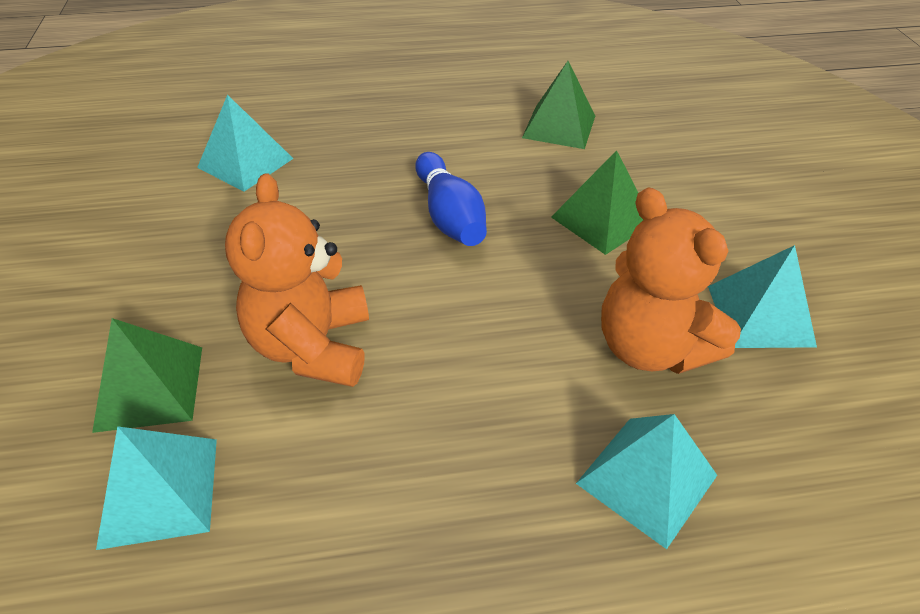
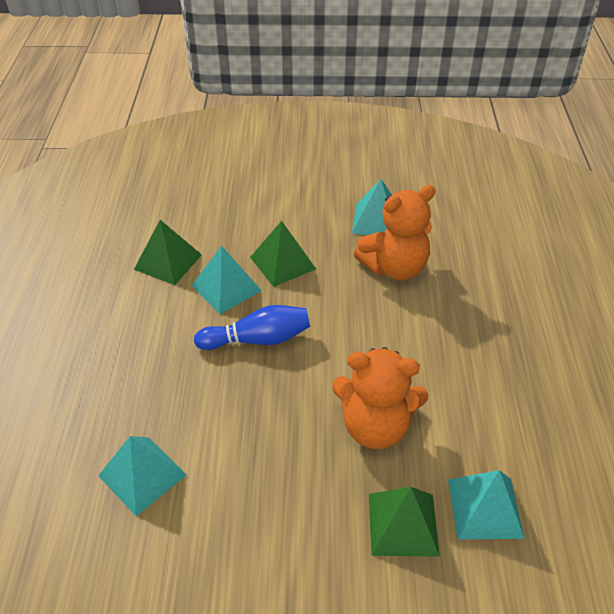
camera: 80 degrees left, 0 degrees up
(646, 479) = (478, 290): turquoise pyramid -> turquoise pyramid (226, 288)

